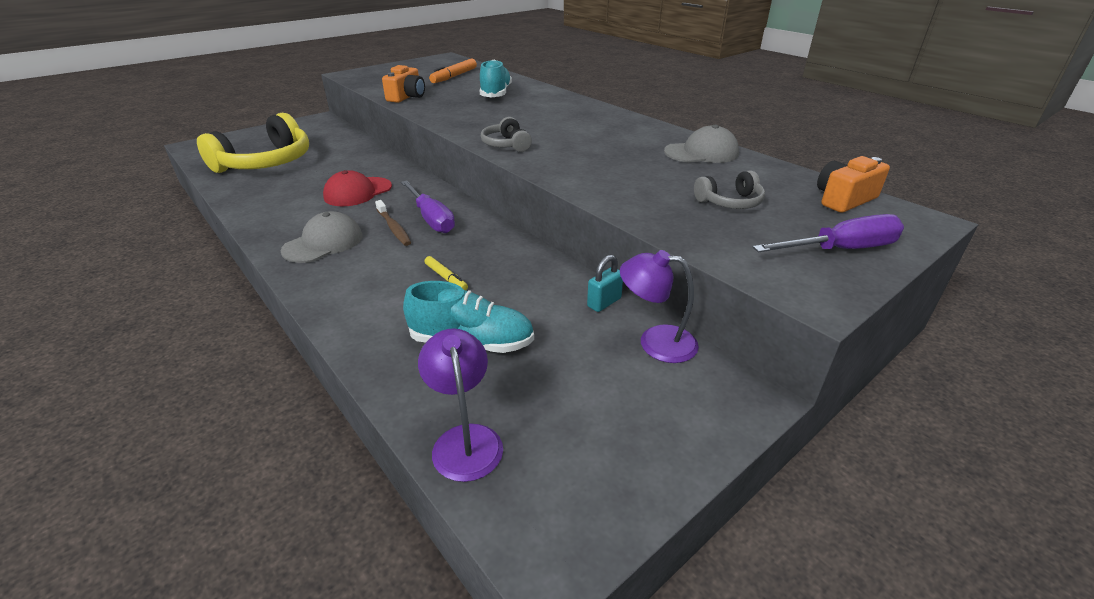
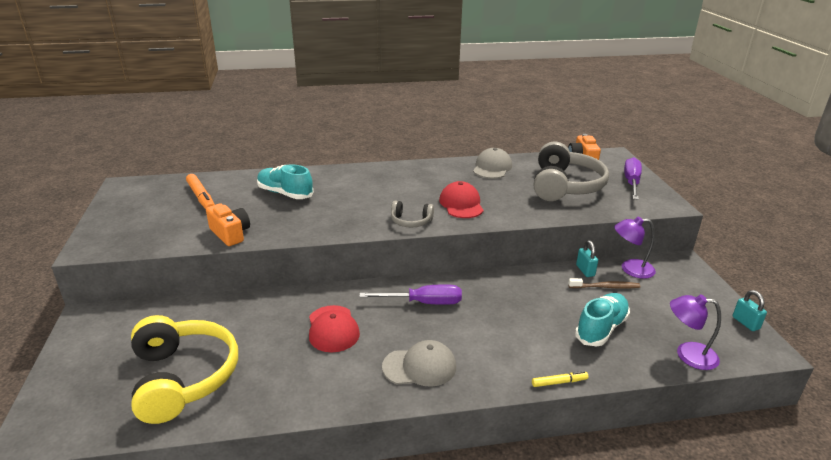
camera: 60 degrees left, 5 degrees down
(323, 243) = (419, 367): grey cap -> grey cap turned 105 degrees clockwise
(394, 228) = (423, 324): brown toothbrush -> brown toothbrush (605, 287)
(446, 278) = (519, 319): yellow marker -> yellow marker (559, 382)
(578, 157) = (461, 204): none -> red cap
(620, 511) = (745, 323): none -> turquoise padlock
(655, 342) = (630, 269): purple lamp -> purple lamp turned 45 degrees clockwise
(730, 202) = (565, 186): grey headphones -> grey headphones, size x2.11

